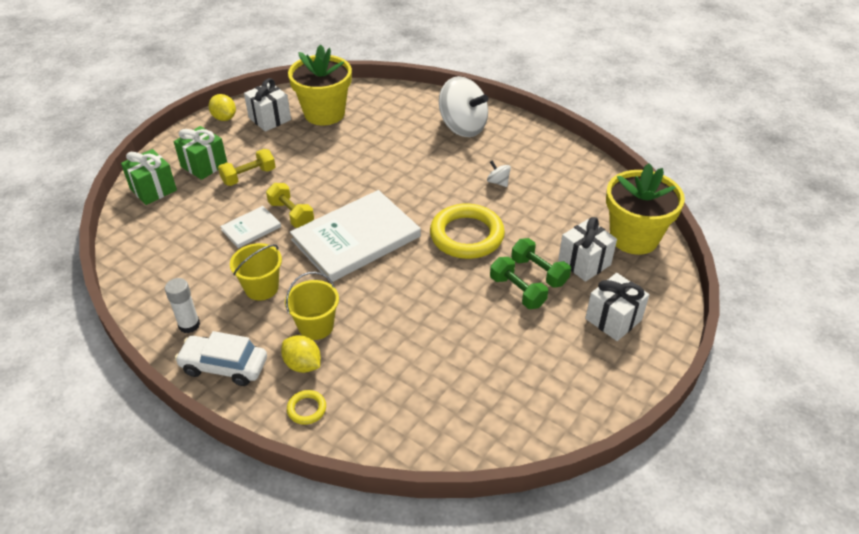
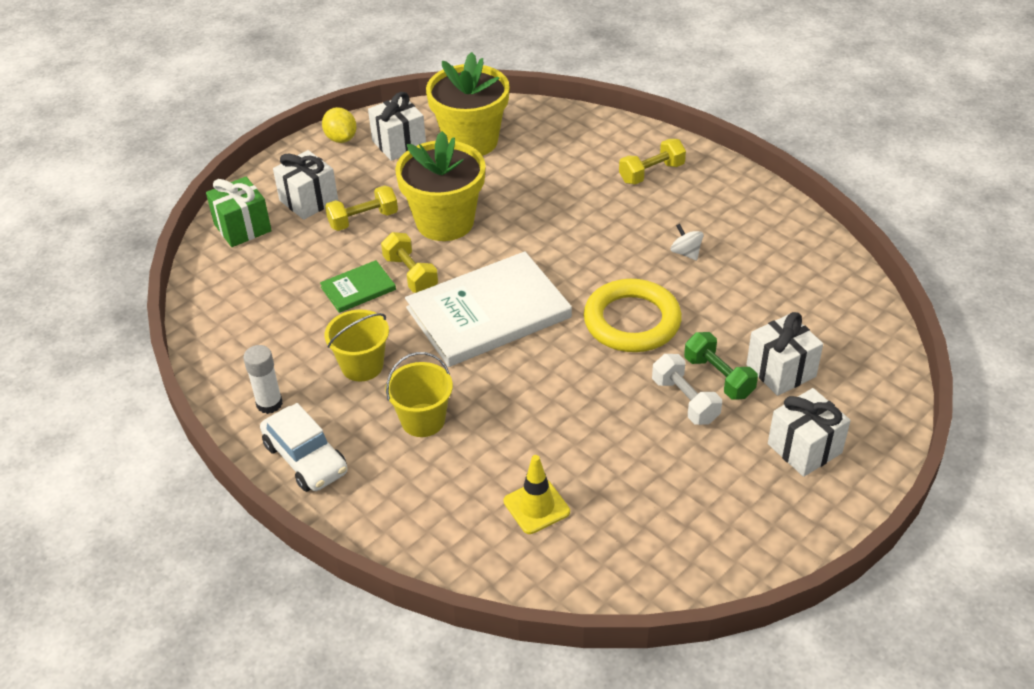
camera: 10 degrees right, 0 degrees up
(204, 165) = (308, 201): green gift -> white gift
(224, 366) = (306, 458): white car -> white car turned 150 degrees counterclockwise
(251, 228) = (358, 288): white book -> green book
(303, 364) = (400, 466): yellow lemon -> none
(306, 409) = (398, 520): yellow ring -> none
(416, 386) = (536, 506): none -> yellow traffic cone
(462, 127) = (651, 173): white spinning top -> yellow dumbbell
(517, 291) = (685, 400): green dumbbell -> white dumbbell
(634, 237) = (855, 343): yellow flower pot -> yellow flower pot (445, 222)

